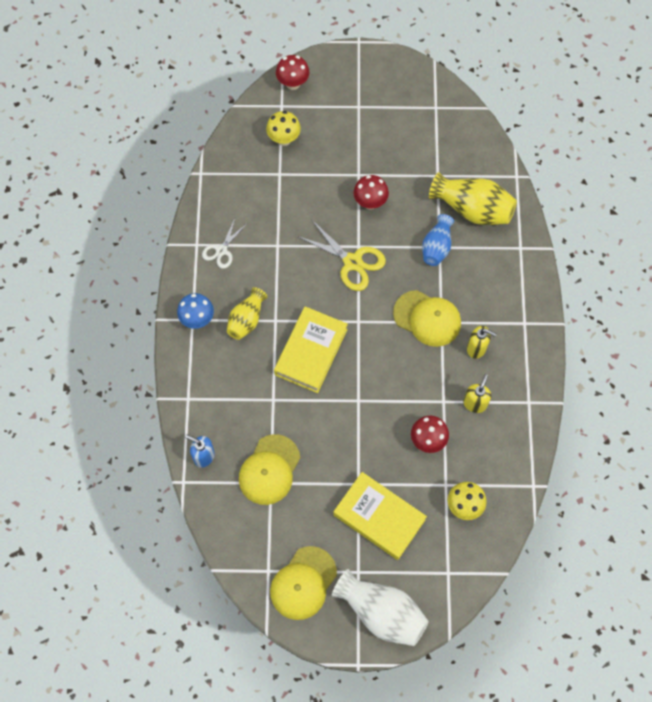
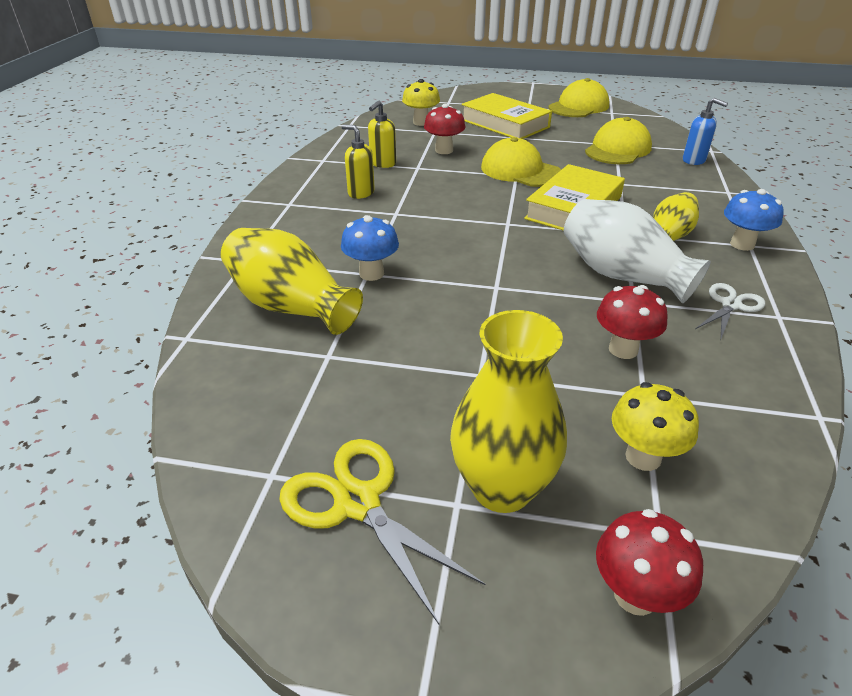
camera: 170 degrees left, 30 degrees down
(342, 116) = (502, 488): none -> yellow vase
(352, 262) = (508, 272): yellow scissors -> yellow scissors (357, 503)
(370, 202) = (466, 334): red mushroom -> red mushroom (623, 349)
(381, 612) = (510, 94): white vase -> white vase (622, 276)
(427, 318) = (413, 217): yellow cap -> yellow cap (520, 171)
(436, 247) = (371, 273): blue vase -> blue mushroom

